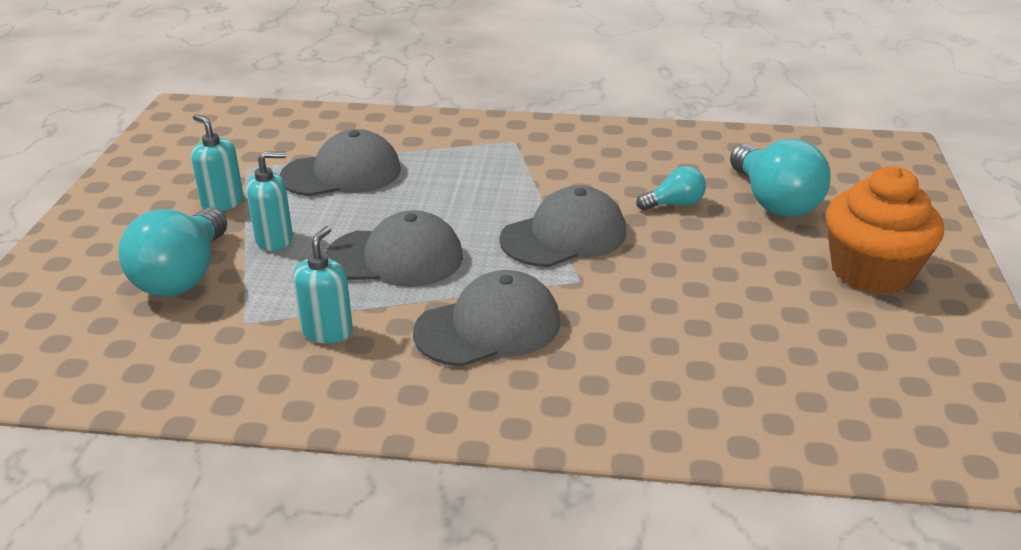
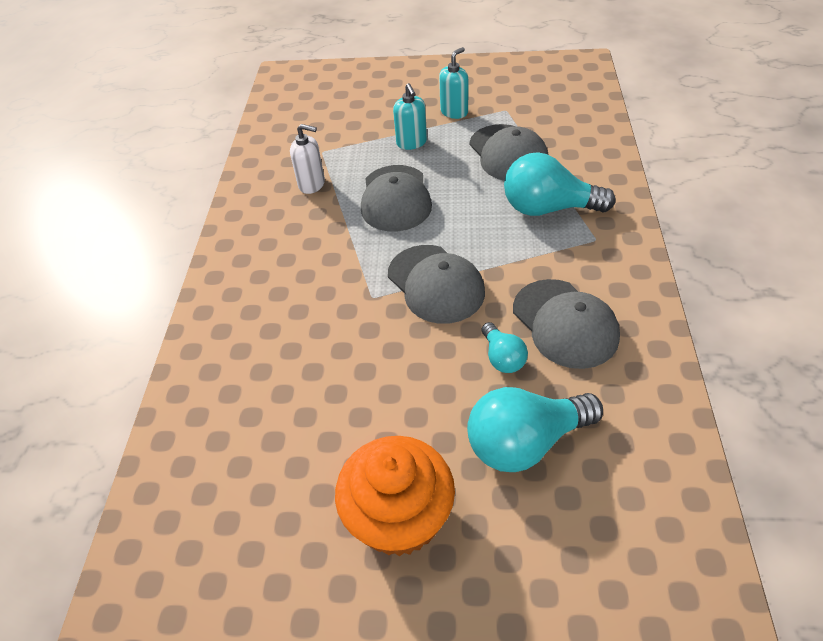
camera: 90 degrees right, 15 degrees up
(183, 276) = (368, 118): turquoise light bulb -> turquoise light bulb (548, 208)
(327, 331) = (312, 184): turquoise soap dispenser -> white soap dispenser
(488, 327) = (314, 253): grey cap -> grey cap (565, 323)

